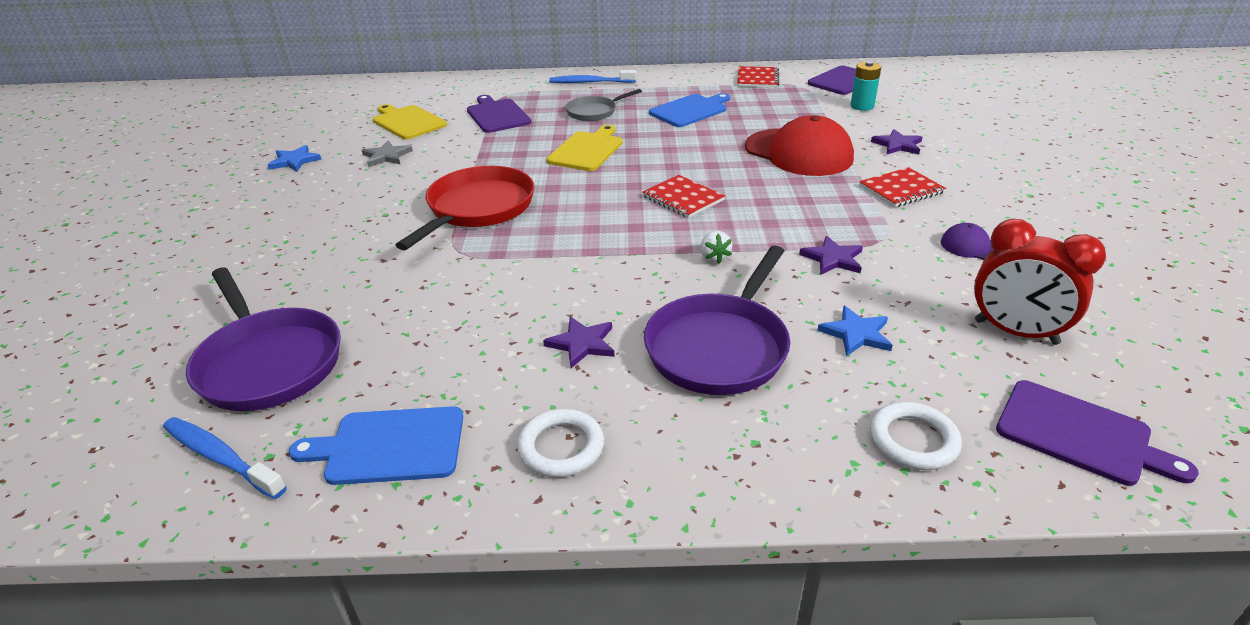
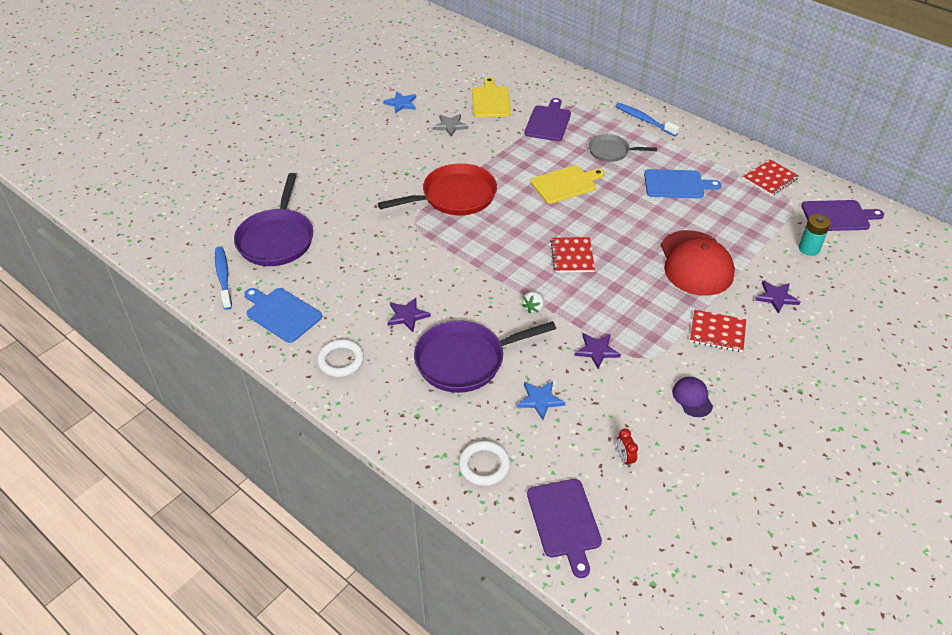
camera: 40 degrees right, 10 degrees up
(1015, 332) = (624, 458): red clock -> red clock, size x0.43

